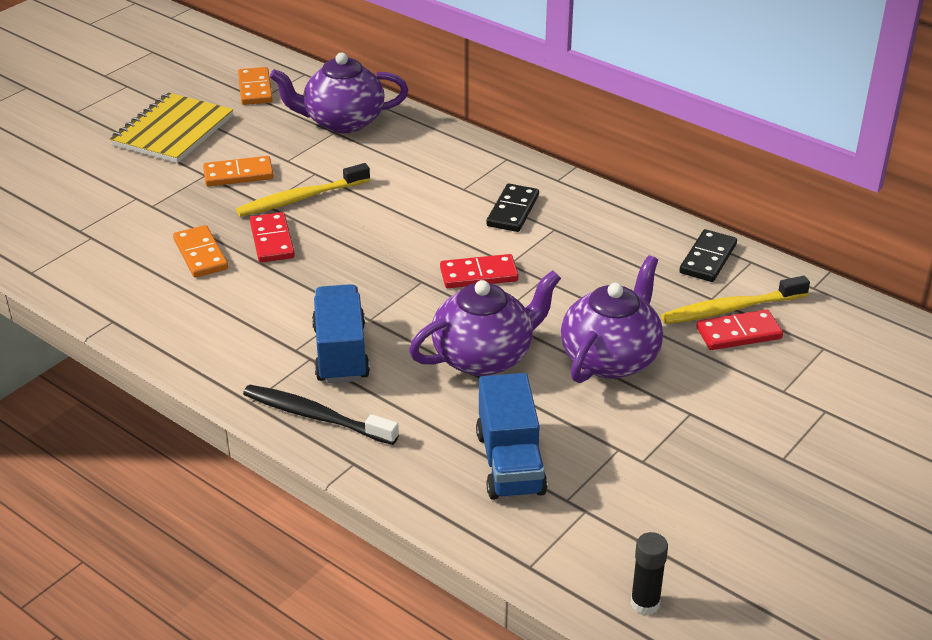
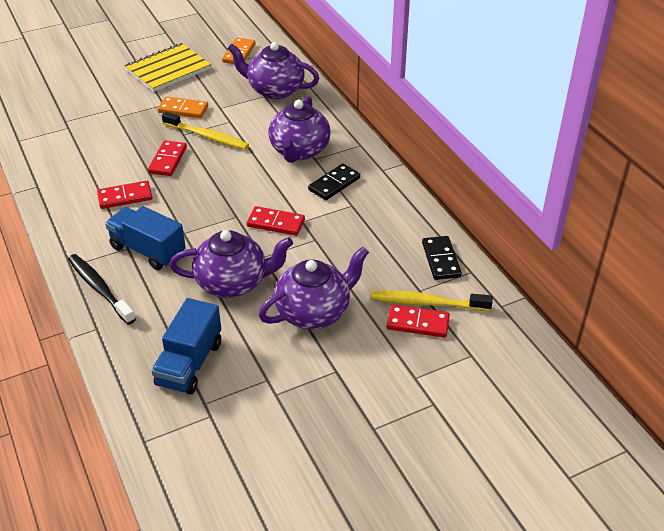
camera: 25 degrees right, 5 degrees up
(200, 254) = (119, 157): orange domino -> none
(252, 299) = (125, 197): none -> red domino
(301, 198) = (207, 136): yellow toothbrush -> yellow toothbrush turned 150 degrees counterclockwise
(341, 353) = (148, 250): blue truck -> blue truck turned 75 degrees counterclockwise
(436, 185) = (299, 151): none -> purple teapot
(645, 603) = (194, 498): black glue stick -> none
(707, 259) = (440, 260): black domino -> black domino turned 60 degrees counterclockwise

